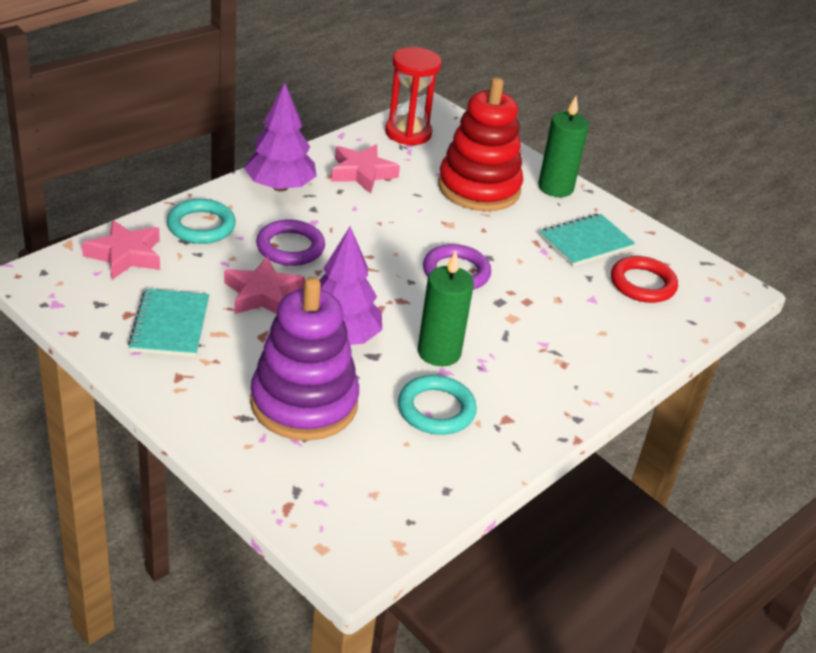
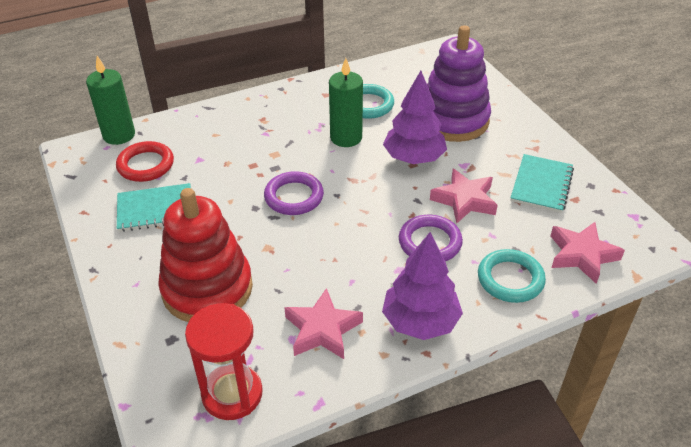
camera: 155 degrees left, 5 degrees up
(555, 187) = (125, 277): green candle -> green candle (119, 135)

